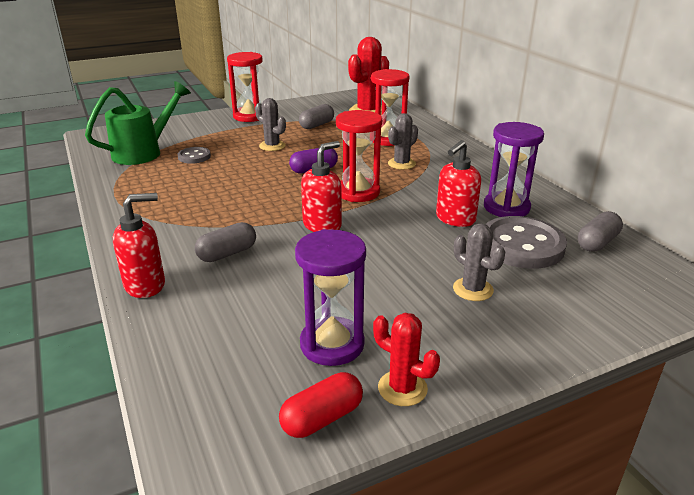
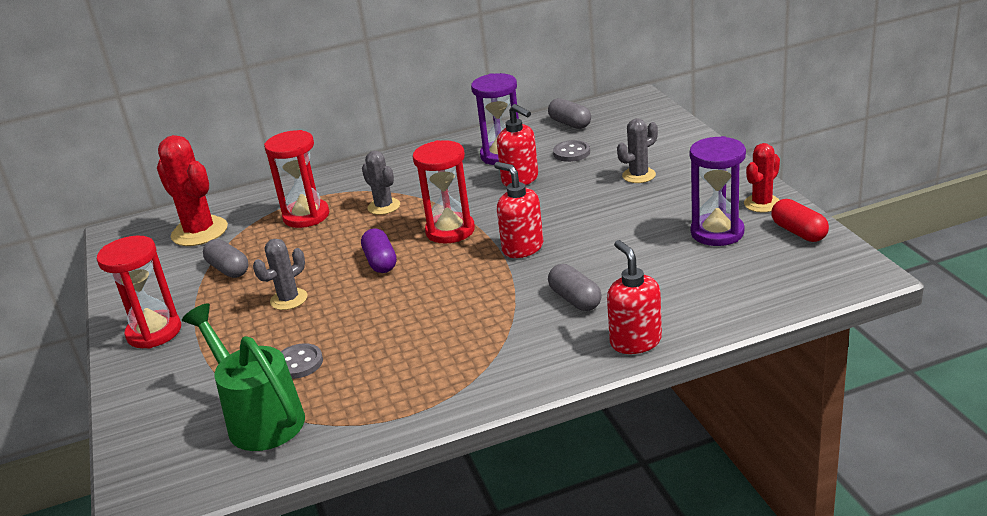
camera: 80 degrees left, 0 degrees up
(521, 245) = (571, 153): grey button -> grey button, size x0.51

